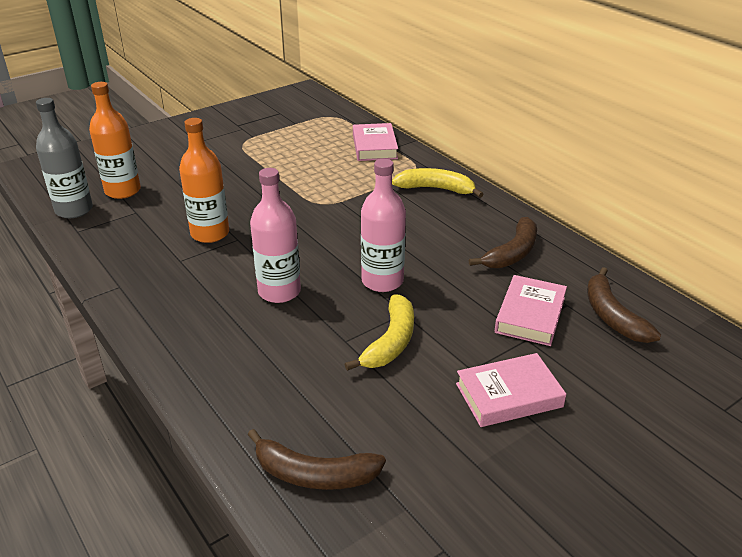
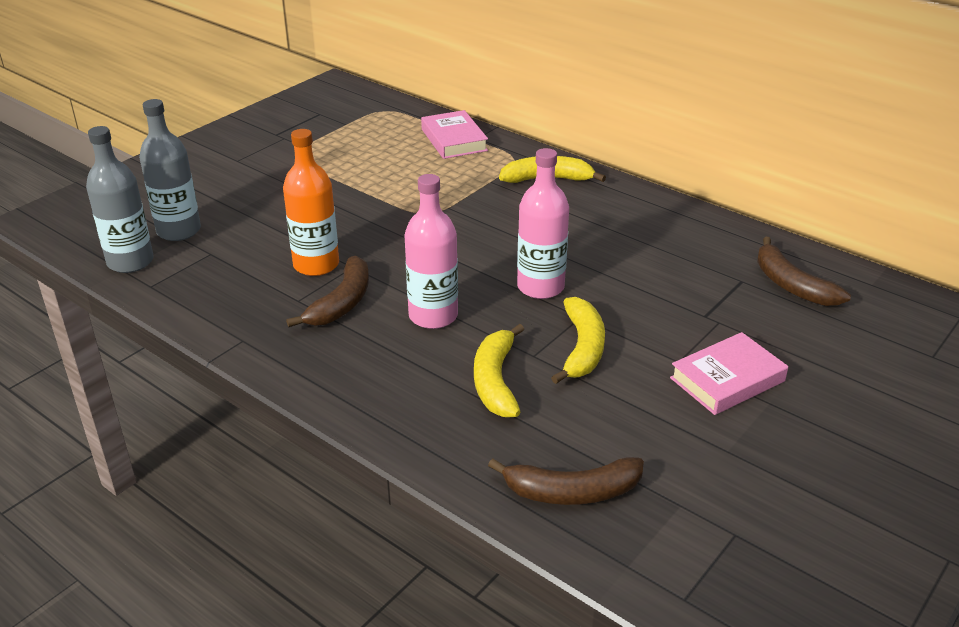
camera: 15 degrees left, 0 degrees up
(123, 191) = (179, 231): orange bottle -> grey bottle
(301, 358) = (495, 381): none -> yellow banana
(512, 253) = (662, 236): brown banana -> brown banana (342, 303)
(530, 315) = (711, 297): pink book -> none

